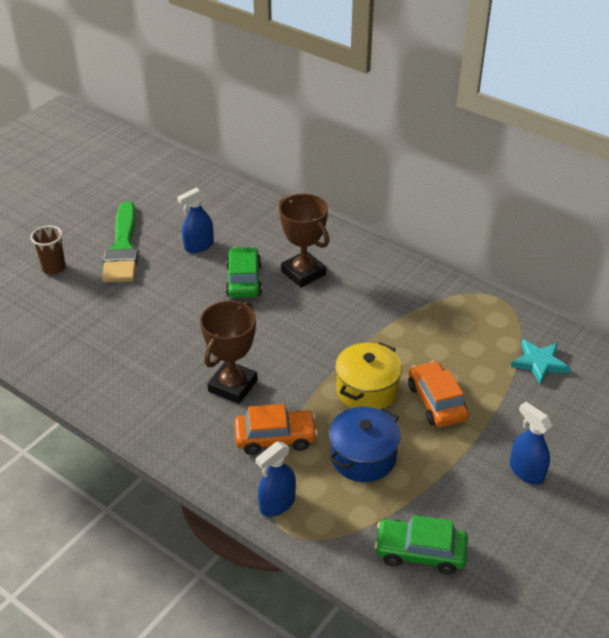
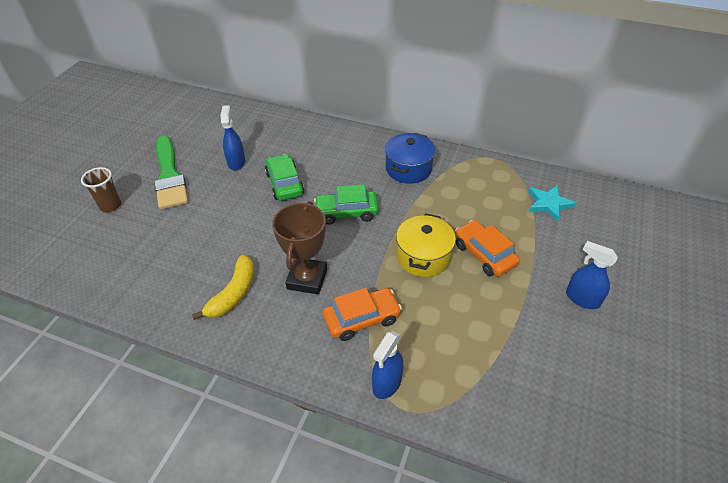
camera: 15 degrees left, 5 degrees up
(152, 384) = (233, 293): none -> yellow banana
(199, 246) = (236, 162): blue spray bottle -> blue spray bottle turned 135 degrees clockwise
(303, 273) = (332, 168): brown trophy -> none
(363, 457) = (444, 318): blue pot -> blue pot (408, 169)
(420, 552) = (530, 397): green car -> green car (346, 212)

